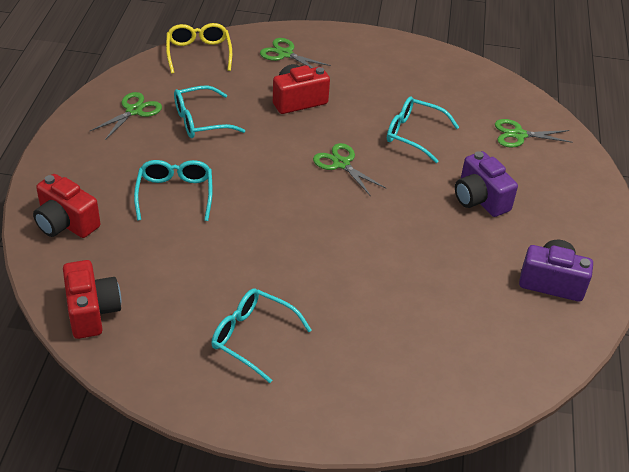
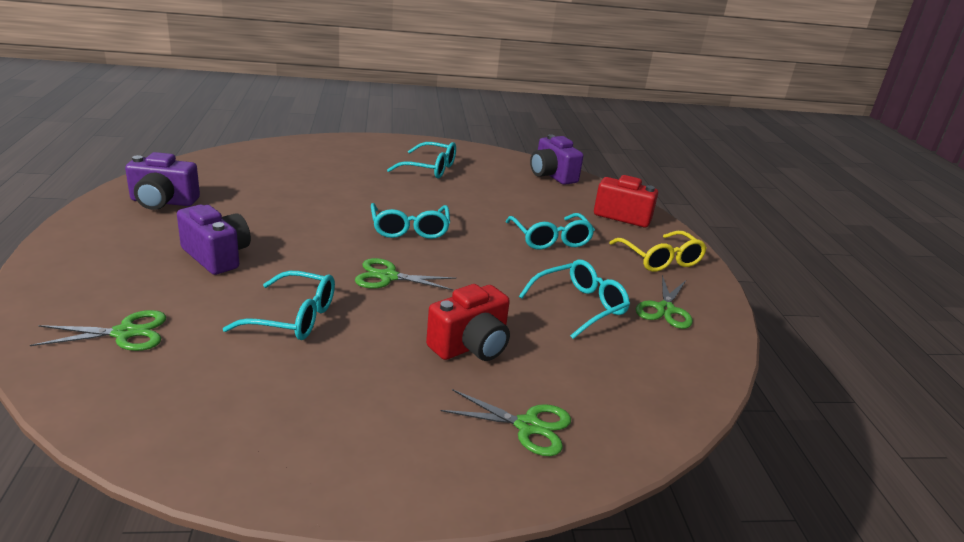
camera: 165 degrees right, 15 degrees down
(92, 312) = (552, 175): red camera -> purple camera
(198, 53) = (663, 405): yellow glasses -> yellow glasses (660, 260)
(309, 220) = (410, 229): none -> turquoise glasses
(341, 164) = (388, 277): green scissors -> green scissors turned 150 degrees clockwise

